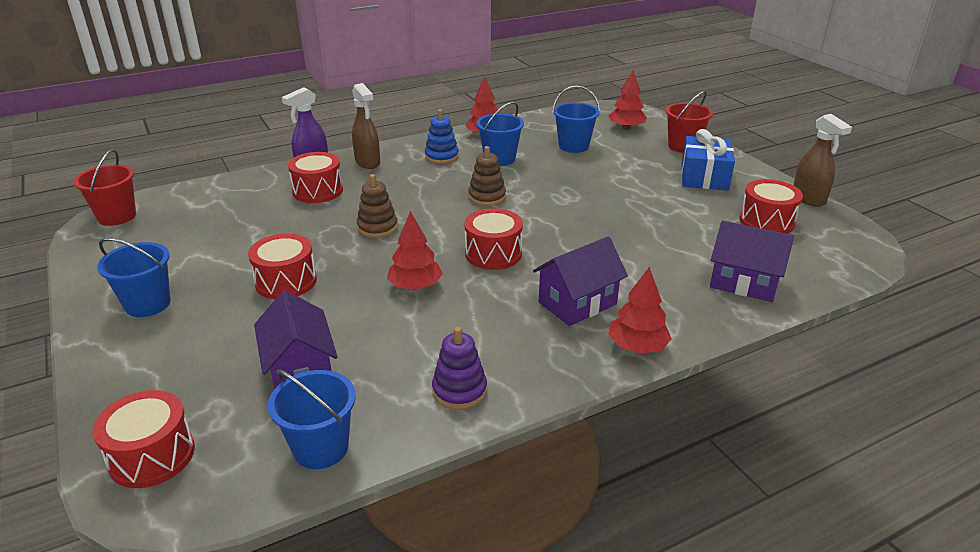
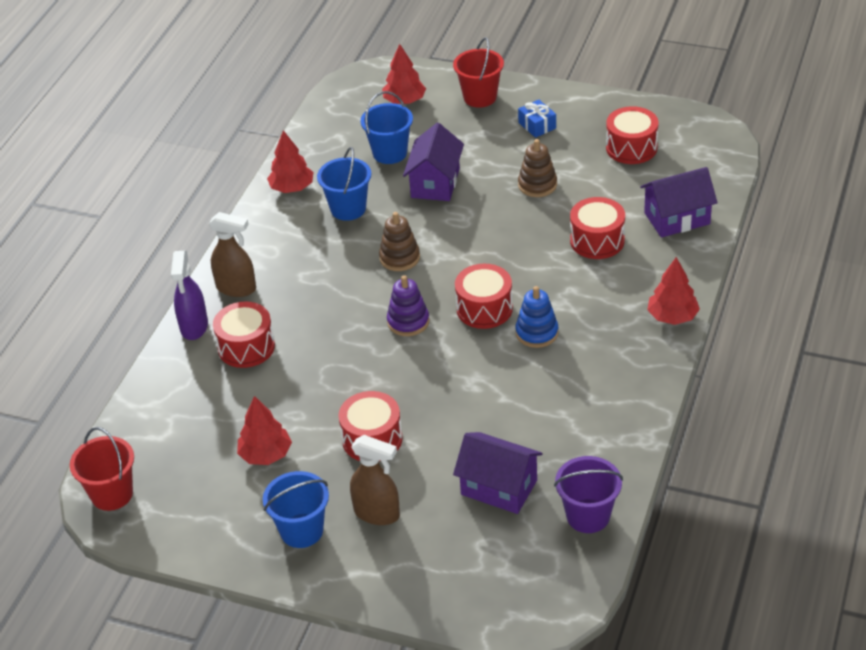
camera: 40 degrees left, 10 degrees up
(152, 456) = (500, 598): red drum -> red drum (597, 241)
(321, 448) = (588, 516): blue bucket -> purple bucket
(377, 227) = (360, 346): brown stacking toy -> brown stacking toy (537, 185)
(415, 286) = (472, 374): red tree -> red tree (266, 455)
(441, 156) = (293, 238): blue stacking toy -> blue stacking toy (537, 333)
(459, 391) = (612, 423): purple stacking toy -> purple stacking toy (408, 322)
(577, 303) = (596, 310): purple house -> purple house (435, 183)
(704, 177) = (537, 125): blue gift -> blue gift, size x0.55
(808, 199) = (635, 104): brown spray bottle -> brown spray bottle (377, 513)

